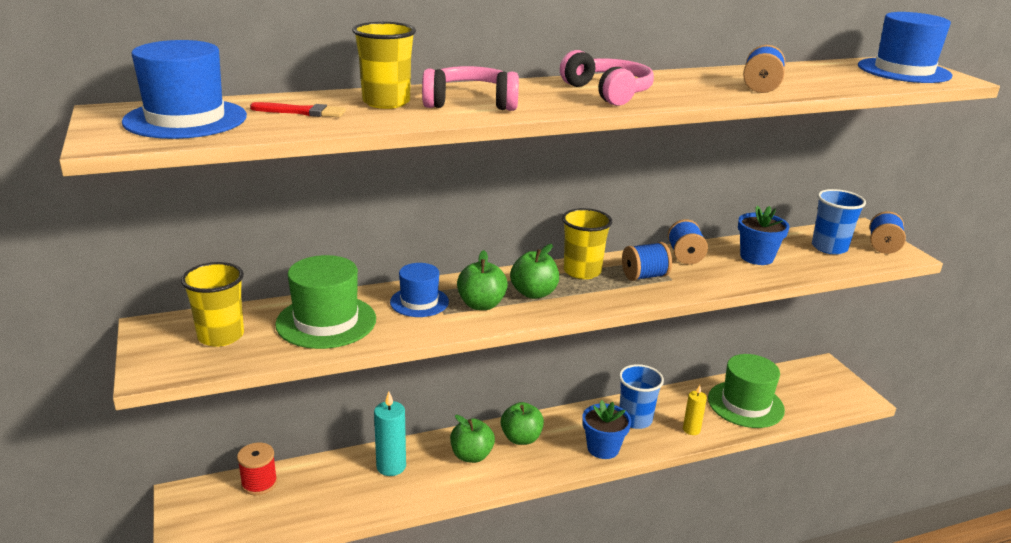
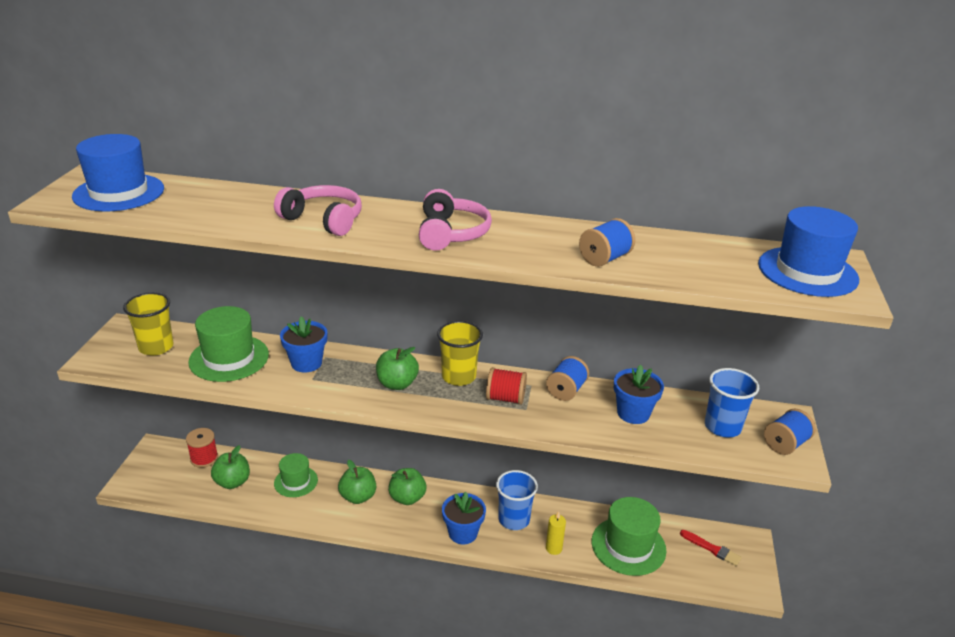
camera: 30 degrees right, 5 degrees up
(302, 112) = (196, 202): red brush -> red brush (712, 549)
(386, 102) = (265, 205): yellow cup -> none
(391, 466) = (296, 481): turquoise candle -> green hat
(419, 302) = (306, 363): blue hat -> blue flower pot
(481, 305) = (347, 380): green apple -> green apple (232, 482)
(644, 276) = (505, 398): blue spool -> red spool

